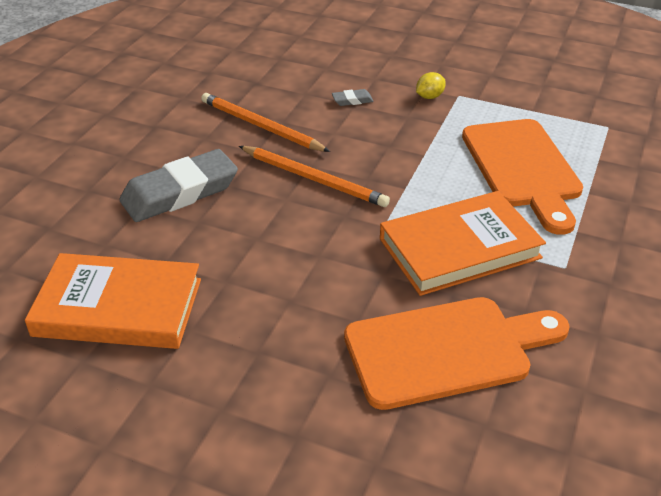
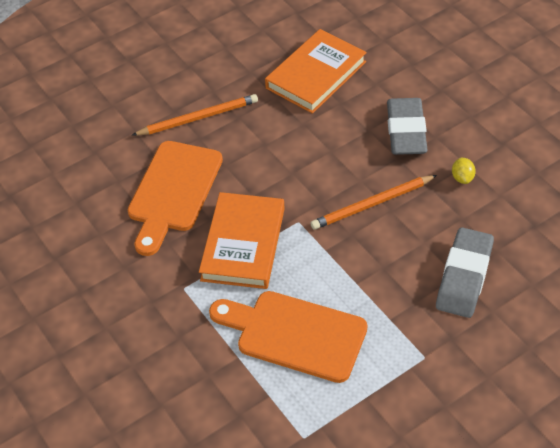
camera: 125 degrees right, 10 degrees up
(261, 126) = (462, 202): orange pencil -> orange pencil (198, 118)
(352, 100) = (464, 277): grey eraser -> grey eraser, size x2.45
(429, 97) = (436, 334): yellow lemon -> yellow lemon (462, 178)

